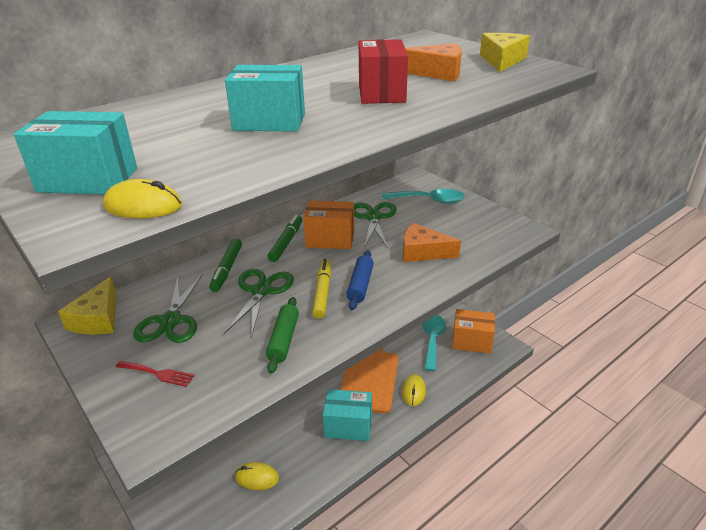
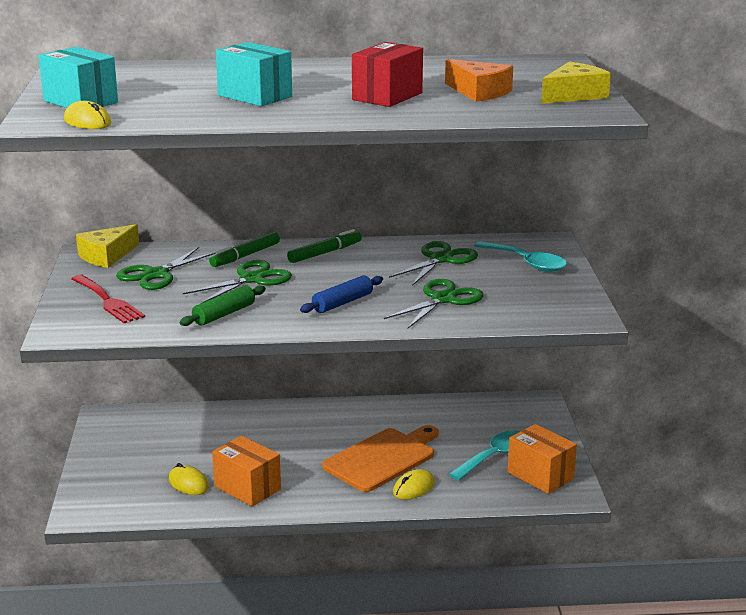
camera: 35 degrees right, 10 degrees down
(158, 374) = (108, 301): red fork -> red fork, size x1.59
(322, 292) = (301, 296): yellow marker -> none
(330, 239) = (369, 263): orange box -> orange box (247, 488)
(348, 426) = (313, 485): turquoise box -> none
(423, 252) = (443, 299): orange cheese -> green scissors

